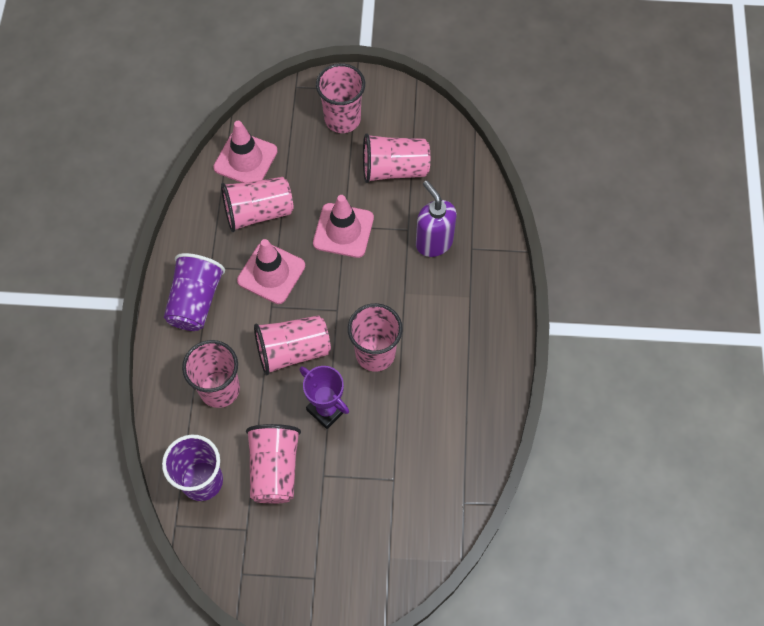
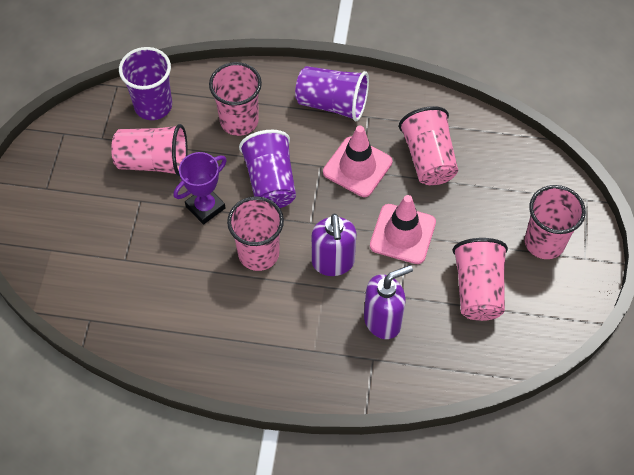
camera: 95 degrees right, 5 degrees down
(245, 159) = (492, 149): pink traffic cone -> none
(293, 351) = (270, 182): pink cup -> purple cup
(379, 287) = (333, 263): none -> purple soap dispenser

